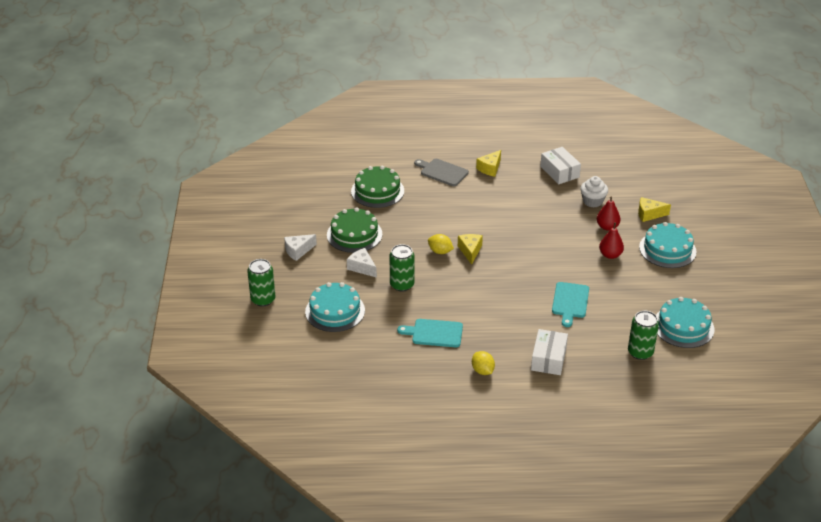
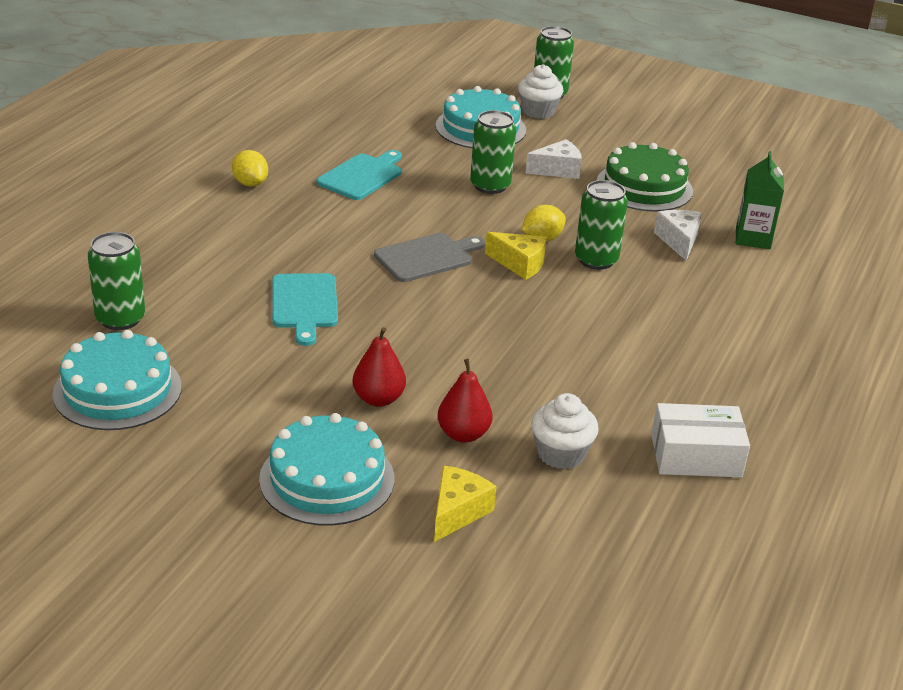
camera: 115 degrees right, 5 degrees down
(292, 296) = (538, 111): none -> white cupcake
(298, 251) = (636, 139): white cheese -> white cheese (678, 241)
(377, 191) = (753, 238): green cake -> green carton
(442, 172) = (777, 317): grey cutting board -> grey cutting board (427, 257)
(443, 230) = (596, 260): none -> green can
(482, 371) = (250, 183): yellow lemon -> yellow lemon turned 60 degrees clockwise
(490, 168) = (759, 373): yellow cheese -> none
(548, 359) = (209, 237): white box -> none
(570, 302) = (304, 304): turquoise cutting board -> turquoise cutting board turned 135 degrees counterclockwise

